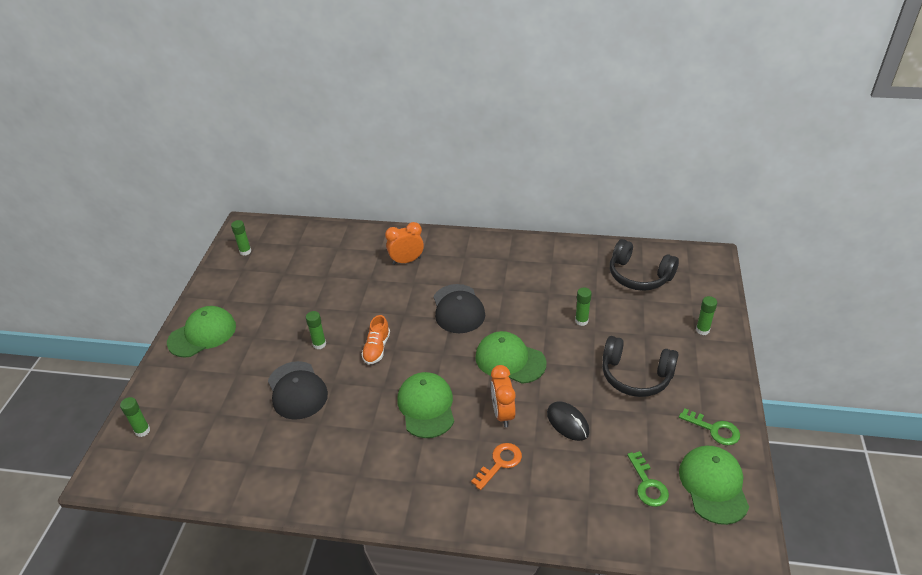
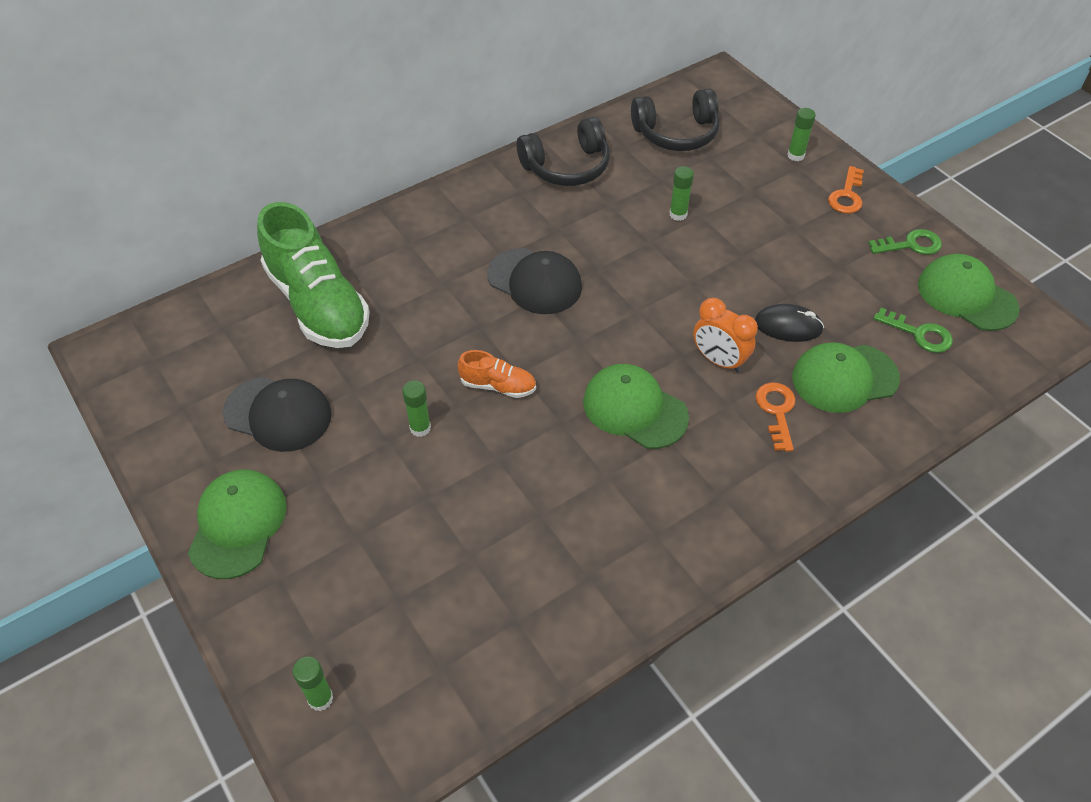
camera: 45 degrees left, 10 degrees up
(245, 251) = (152, 382): green glue stick -> none
(297, 390) = (464, 499): black cap -> black cap (278, 414)
(347, 258) = (318, 304): none -> green shoe
(377, 348) = (498, 386): orange shoe -> orange shoe turned 45 degrees counterclockwise
(406, 261) = (401, 263): orange clock -> none
(510, 360) = (658, 301): green cap -> green cap (844, 378)
(635, 376) = (792, 238): black headphones -> black headphones (567, 167)
(707, 373) = (846, 195): none -> orange key

